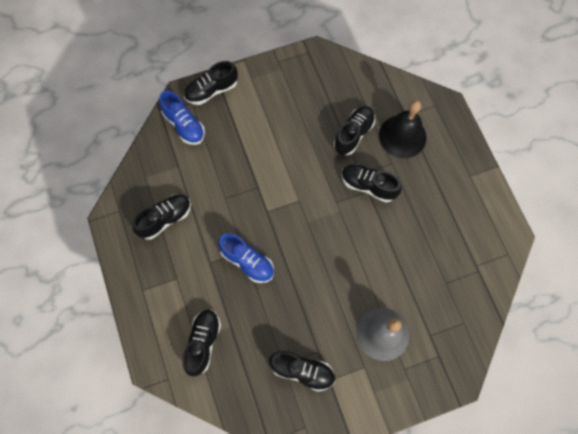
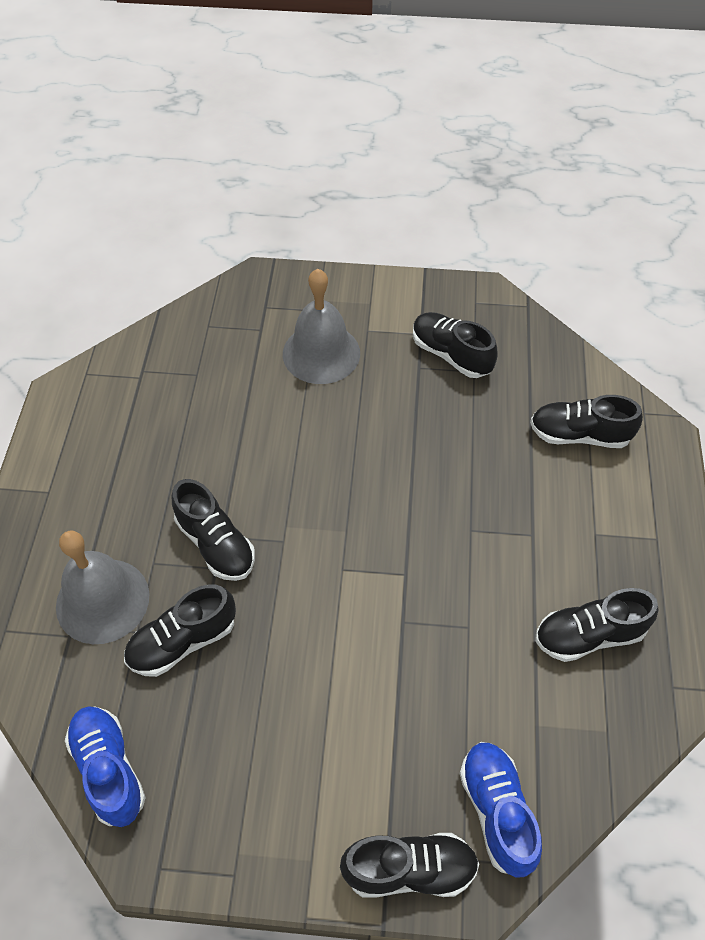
camera: 155 degrees left, 15 degrees down
(203, 342) = (579, 435): black shoe -> black shoe turned 60 degrees clockwise
(247, 261) = (470, 512): blue shoe -> blue shoe (109, 769)
(402, 136) = (102, 600): black bell -> grey bell

